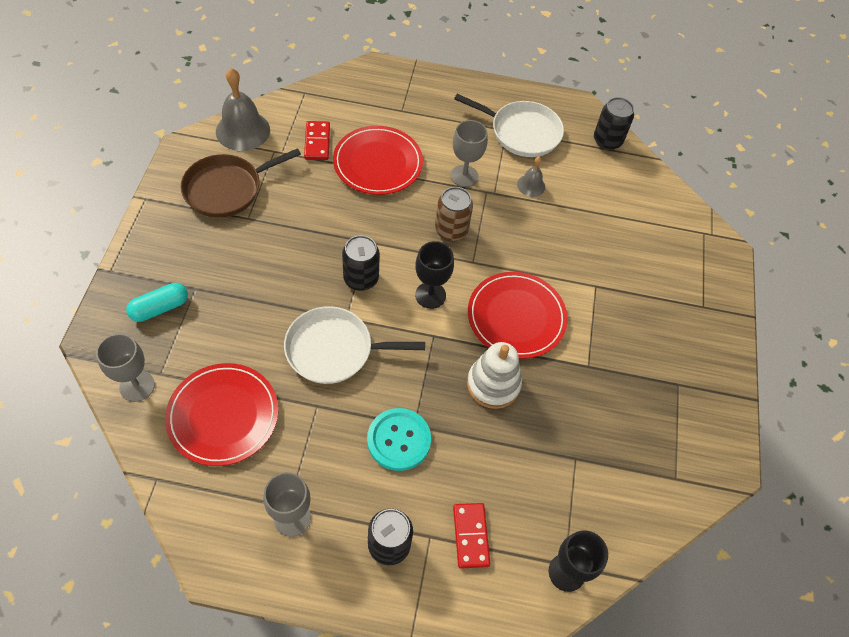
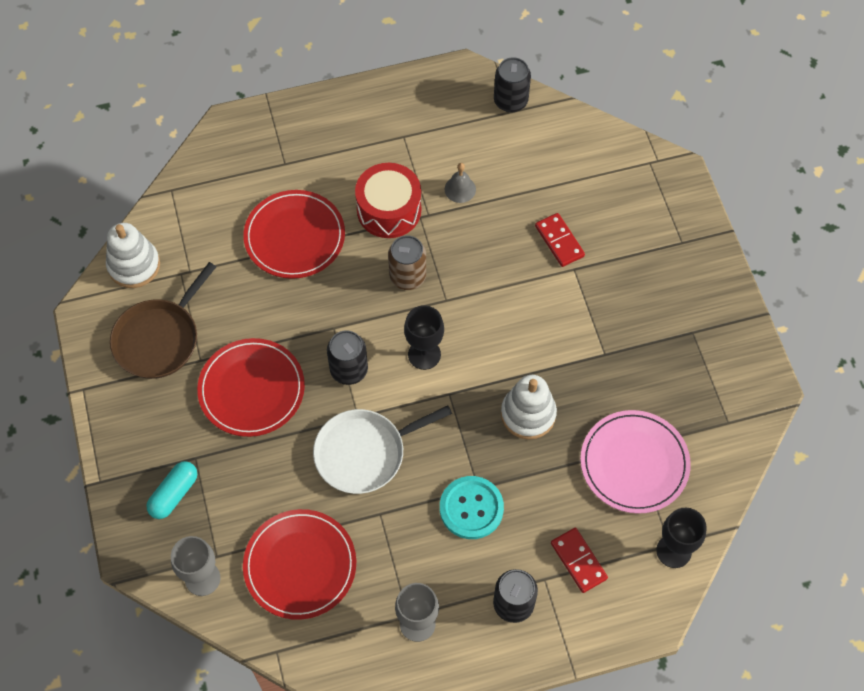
camera: 20 degrees left, 5 degrees up
(243, 130) = (134, 265): grey bell -> white stacking toy
(317, 142) = (219, 242): red domino -> red domino (559, 241)
(464, 176) = (389, 210): grey goblet -> red drum
(516, 317) = (515, 337): red plate -> red plate (251, 389)
(521, 132) = (420, 131): white pan -> none
(568, 473) = (634, 463): none -> pink plate

